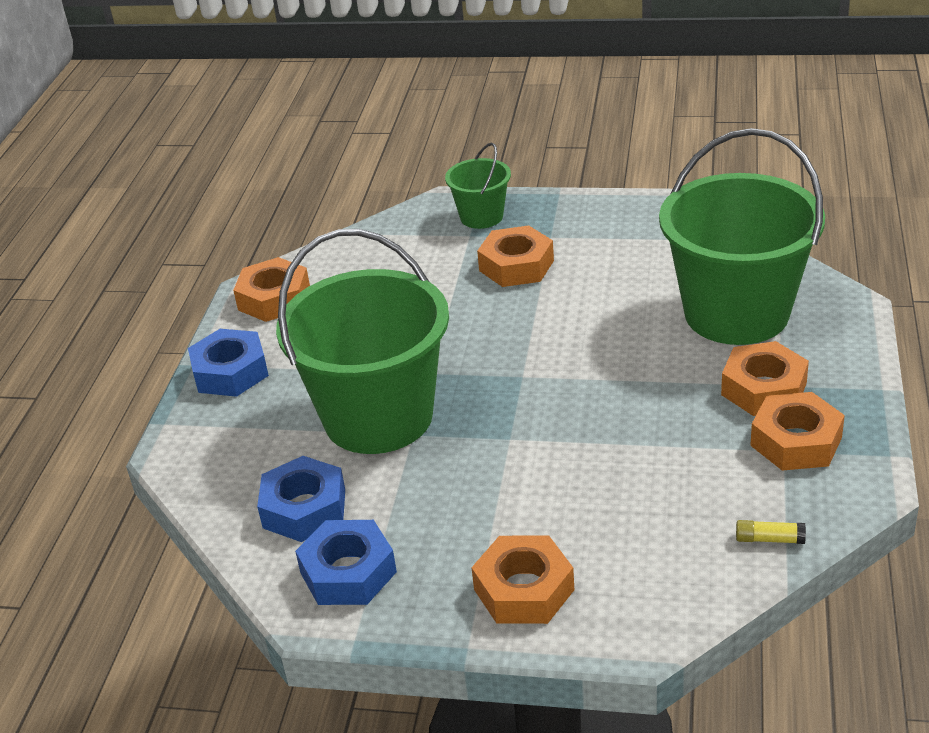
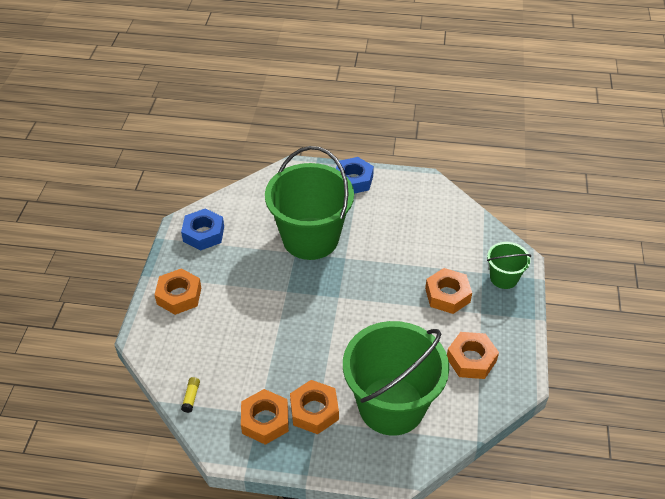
camera: 85 degrees right, 10 degrees up
(274, 299) = (417, 190): orange nut -> orange nut (471, 359)
(304, 508) = (247, 216): blue nut -> none

